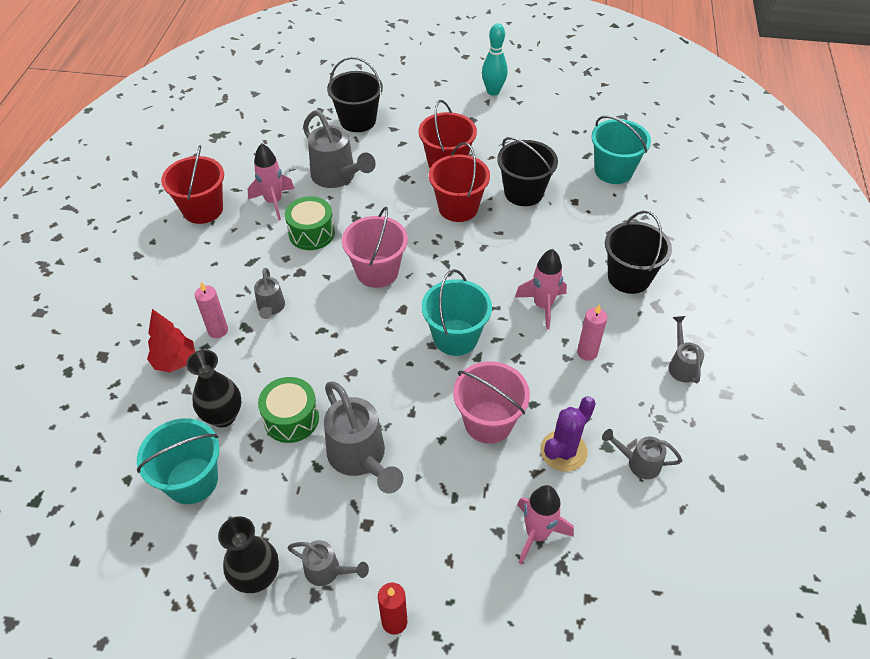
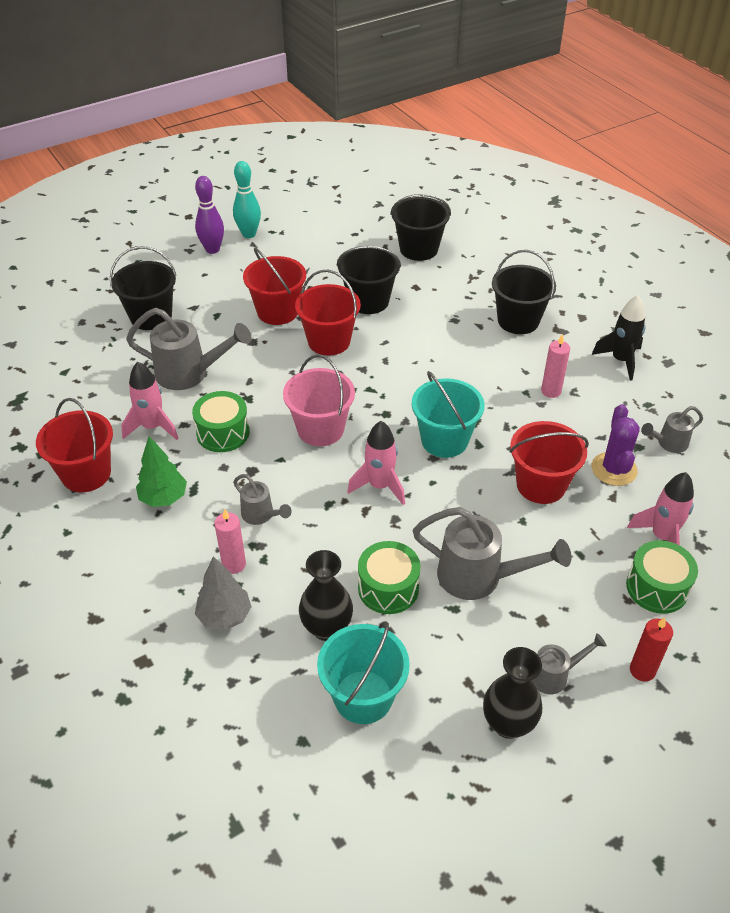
camera: 40 degrees left, 5 degrees down
(175, 361) = (224, 616): red tree -> grey tree
(227, 256) = (164, 498): none -> green tree
(454, 91) = (212, 249): none -> purple bowling pin
(483, 570) = (657, 587): none -> green drum
(488, 422) = (541, 485): pink bucket -> red bucket
(543, 306) = (481, 377): pink rocket -> pink rocket (380, 486)
(613, 171) = (418, 249): turquoise bucket -> black bucket
(681, 365) = (620, 360): grey watering can -> black rocket

